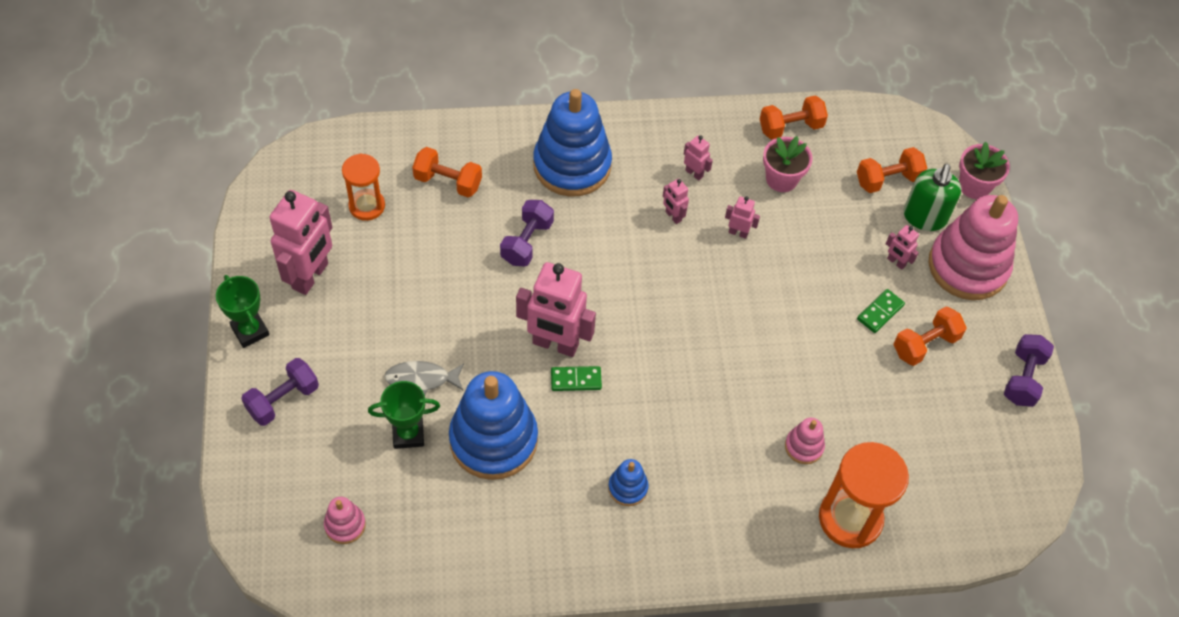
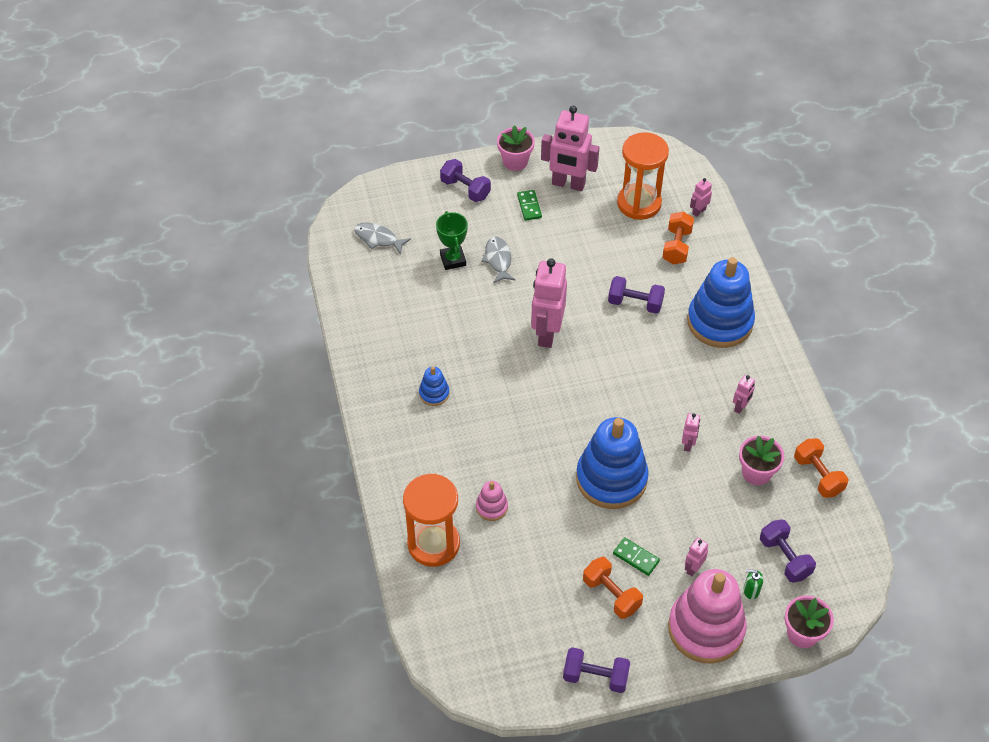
camera: 85 degrees right, 5 degrees down
(250, 331) = (515, 161): green trophy -> pink flower pot
(345, 525) = (378, 239): pink stacking toy -> grey fish
(367, 206) = (639, 203): orange hourglass -> orange hourglass, size x1.59
(493, 440) = (458, 308): blue stacking toy -> blue stacking toy (611, 479)
(576, 380) = (518, 350): green domino -> green domino (529, 206)
(673, 216) = (690, 396): pink robot -> pink robot (698, 211)
(887, 179) = (784, 558): orange dumbbell -> purple dumbbell
(924, 217) = (751, 590): green soap dispenser -> green soap dispenser, size x0.48

